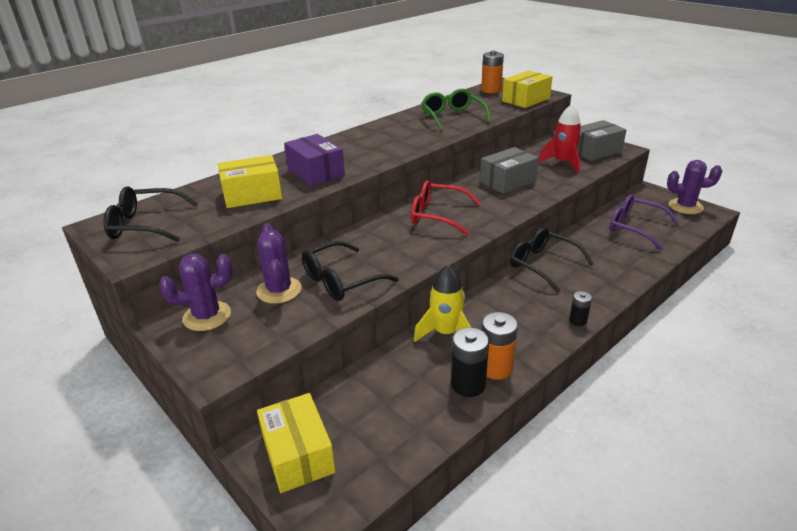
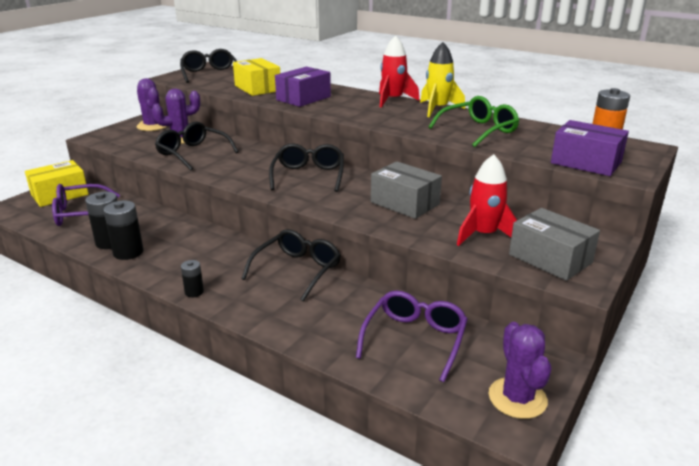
camera: 75 degrees right, 5 degrees down
(353, 135) = (393, 100): none -> red rocket
(378, 422) = (80, 214): none -> purple glasses
(437, 215) = (308, 175): red glasses -> black glasses
(446, 333) = (177, 228): yellow rocket -> yellow rocket (438, 109)
(495, 368) = (128, 252): orange battery -> black battery
(525, 100) = (586, 162): yellow box -> purple box

